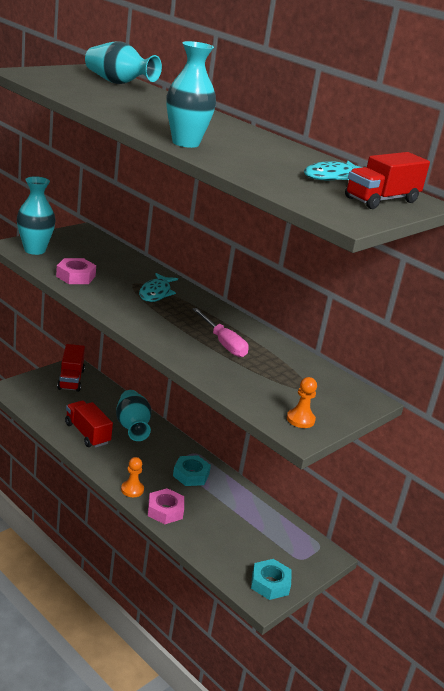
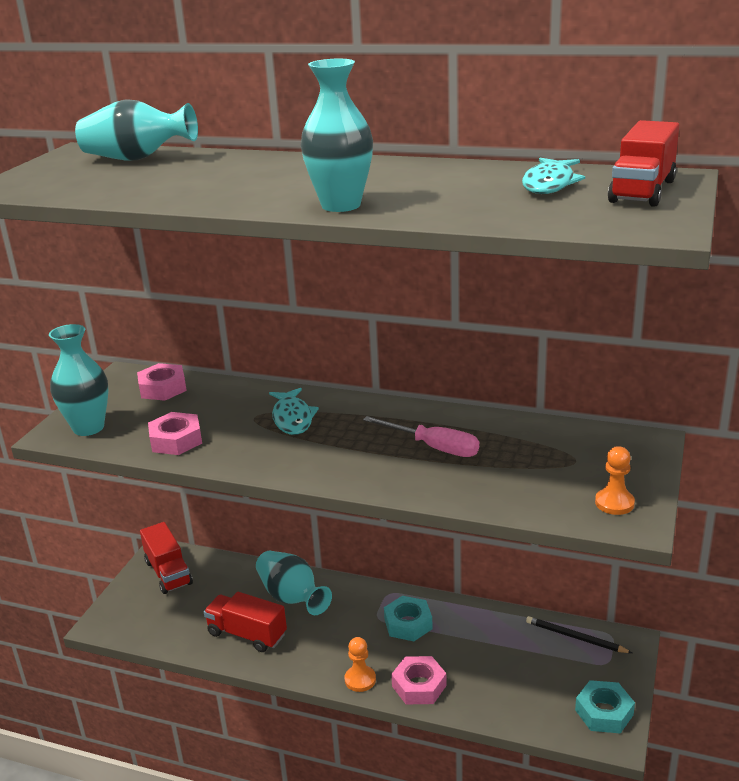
camera: 20 degrees left, 0 degrees up
(98, 247) = (163, 388): none -> pink nut
(294, 535) = (575, 637): none -> black pencil

